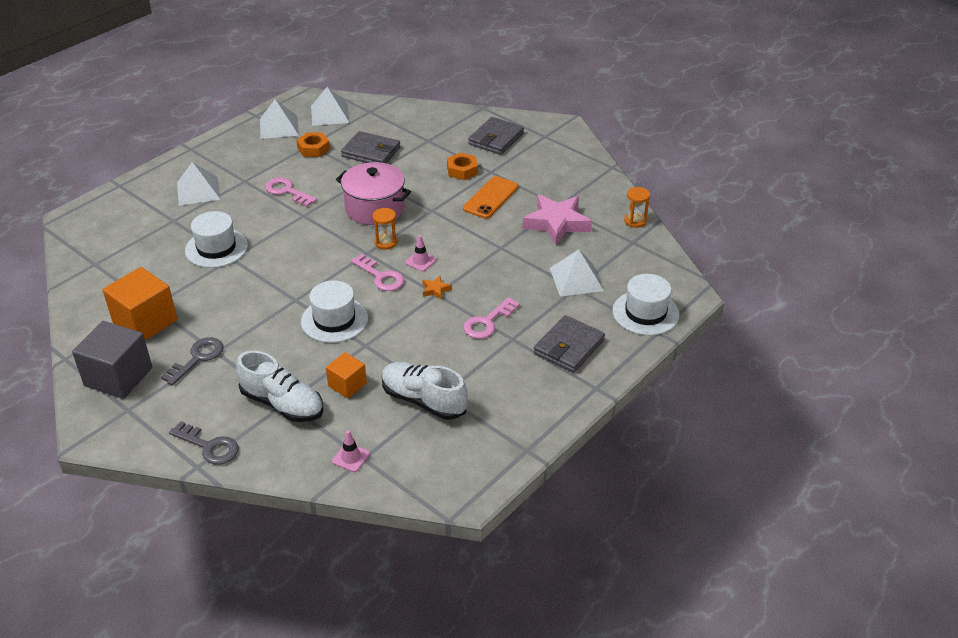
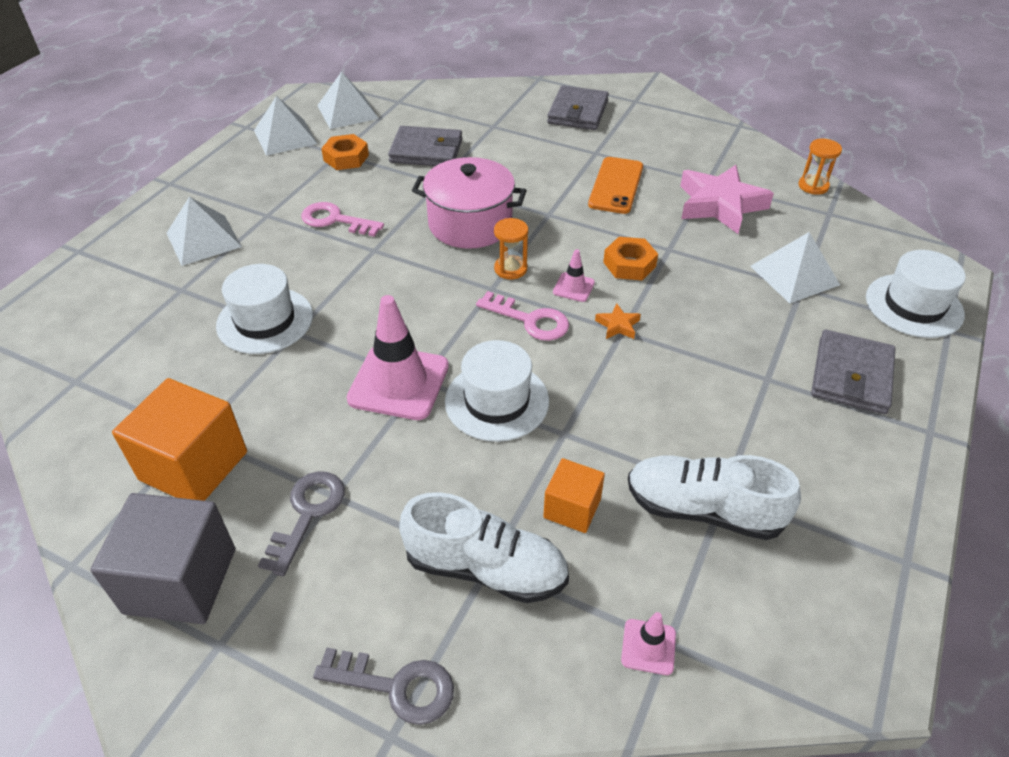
camera: 15 degrees left, 5 degrees up
(281, 299) = (398, 382): none -> pink traffic cone
(462, 170) = (558, 156): orange nut -> orange nut (629, 264)
(487, 322) = (718, 360): pink key -> none

